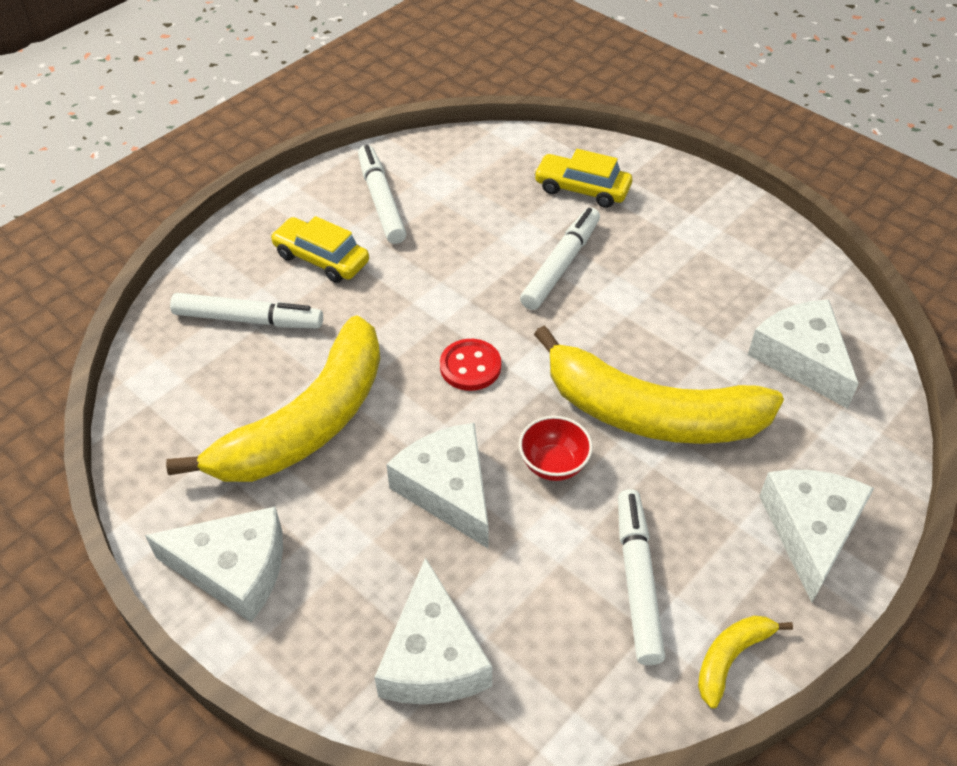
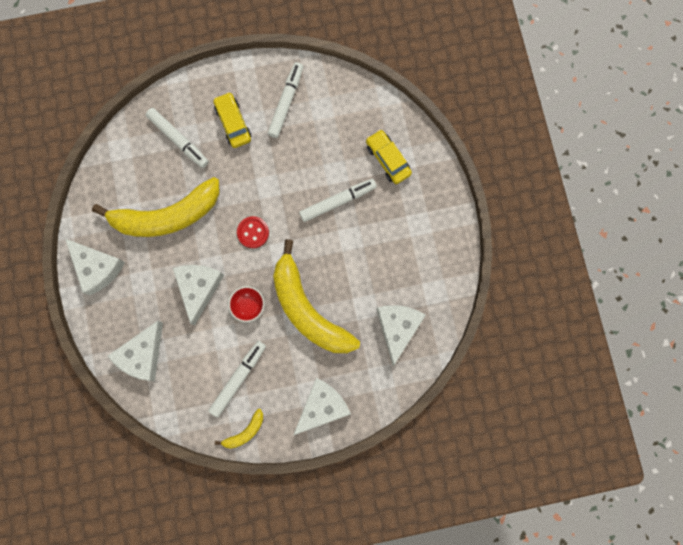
camera: 35 degrees right, 30 degrees up
(730, 658) = (245, 432): yellow banana -> yellow banana turned 150 degrees clockwise

